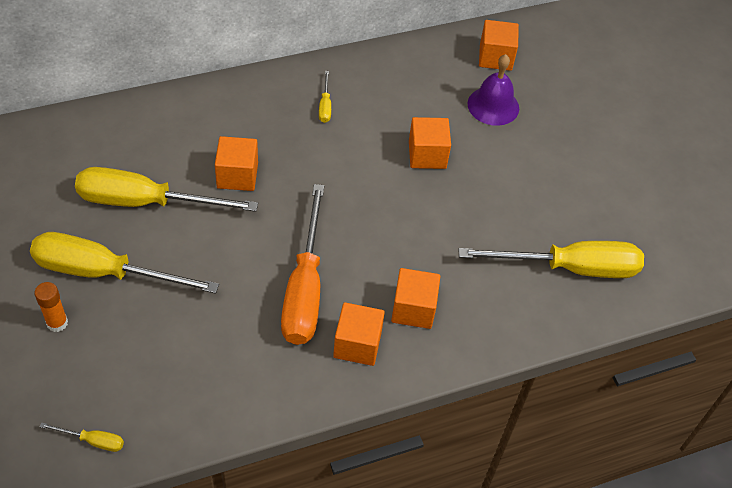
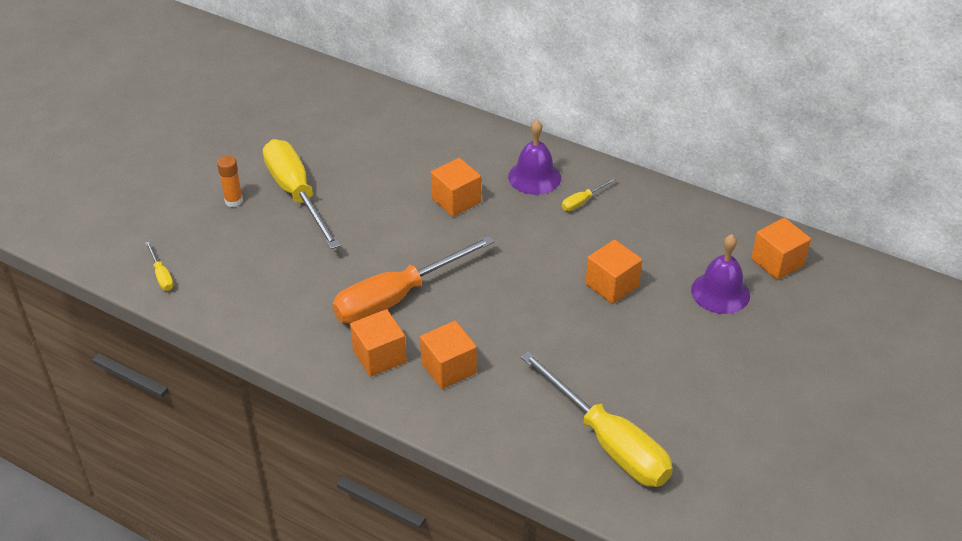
camera: 55 degrees right, 10 degrees down
(146, 202) = (377, 174): yellow screwdriver -> none
(266, 112) = (534, 177): none -> purple bell

